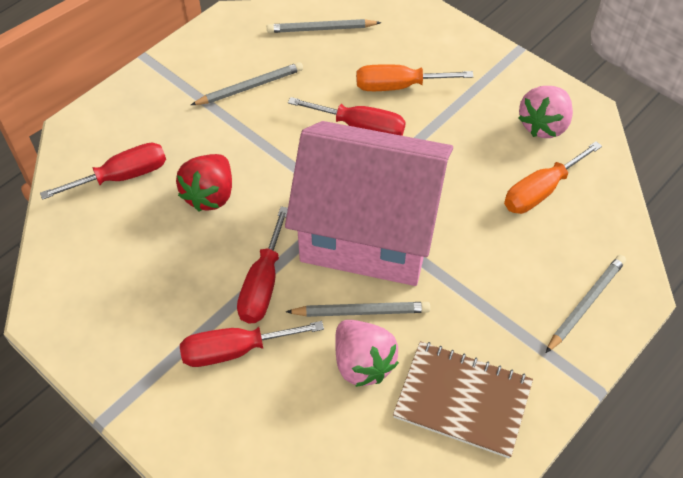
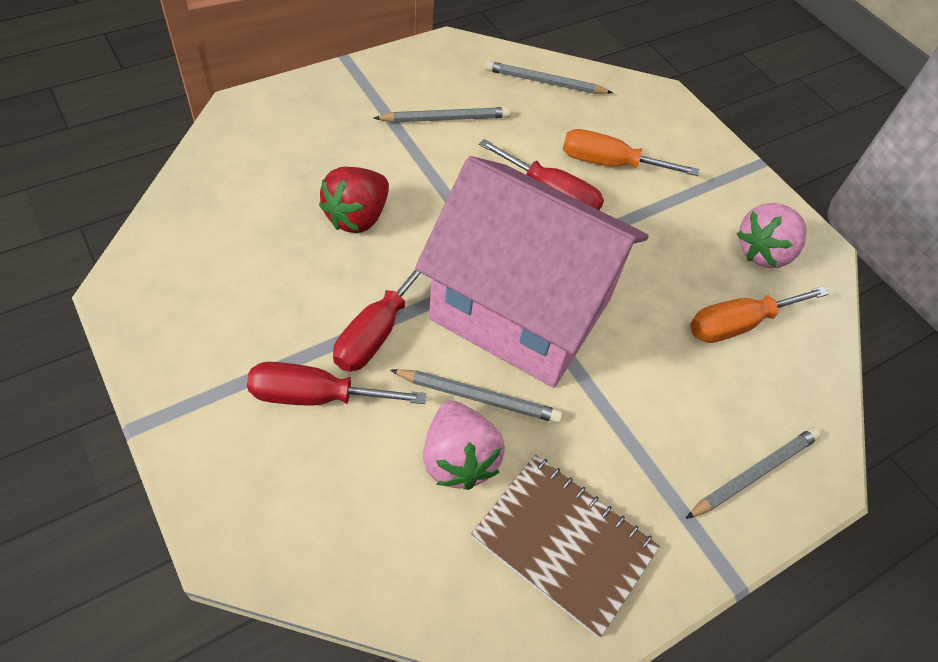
camera: 10 degrees right, 0 degrees up
(122, 176) = (271, 170): red screwdriver -> none

